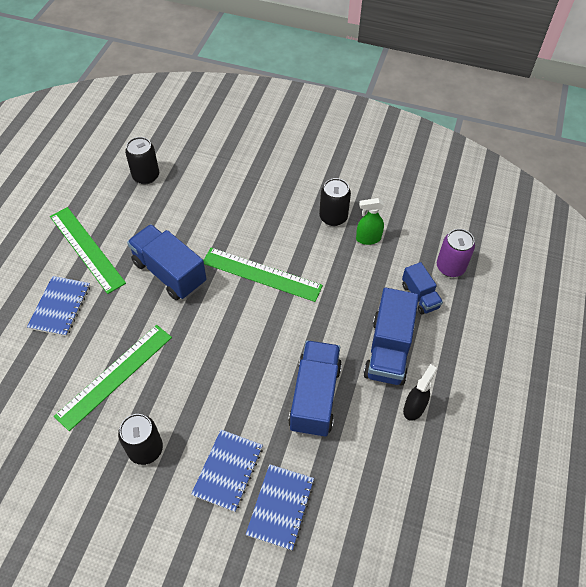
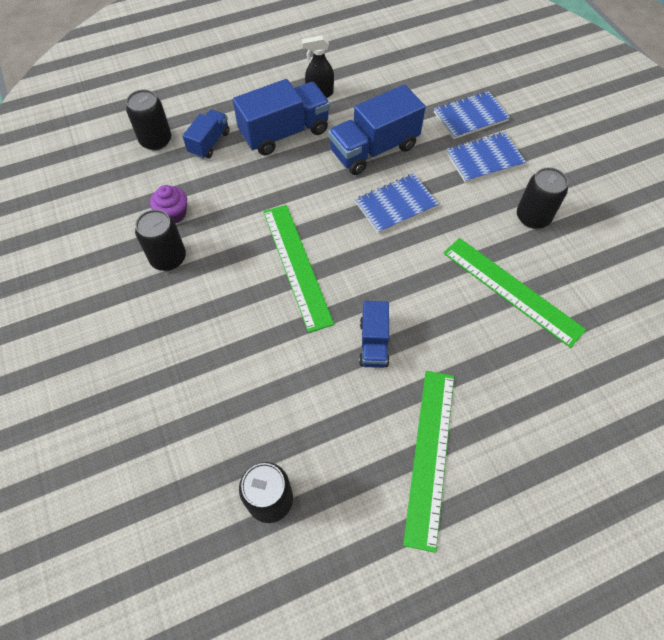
camera: 130 degrees left, 5 degrees up
(60, 307) = (513, 405): blue notebook -> blue notebook (396, 205)
(115, 376) = (512, 290): green ruler -> green ruler turned 45 degrees clockwise
(169, 273) = (373, 343): blue truck -> blue truck, size x0.57
(368, 239) = (173, 214): green spray bottle -> purple cupcake
(450, 267) = (156, 140): purple can -> black can

